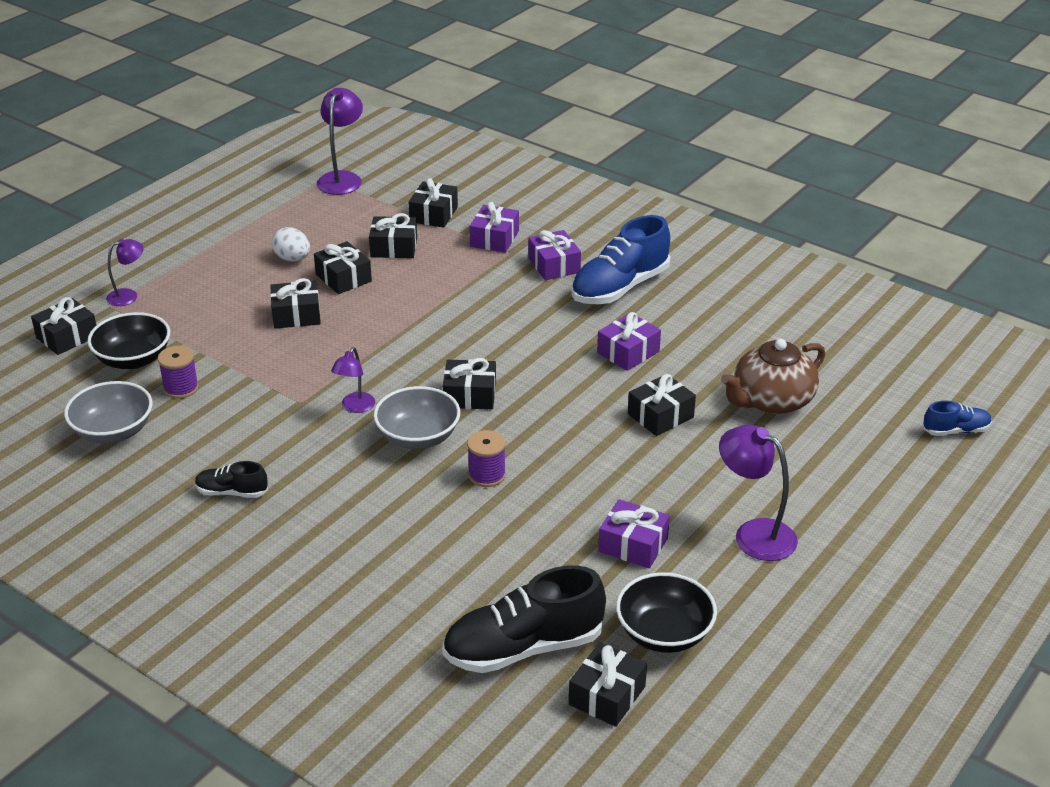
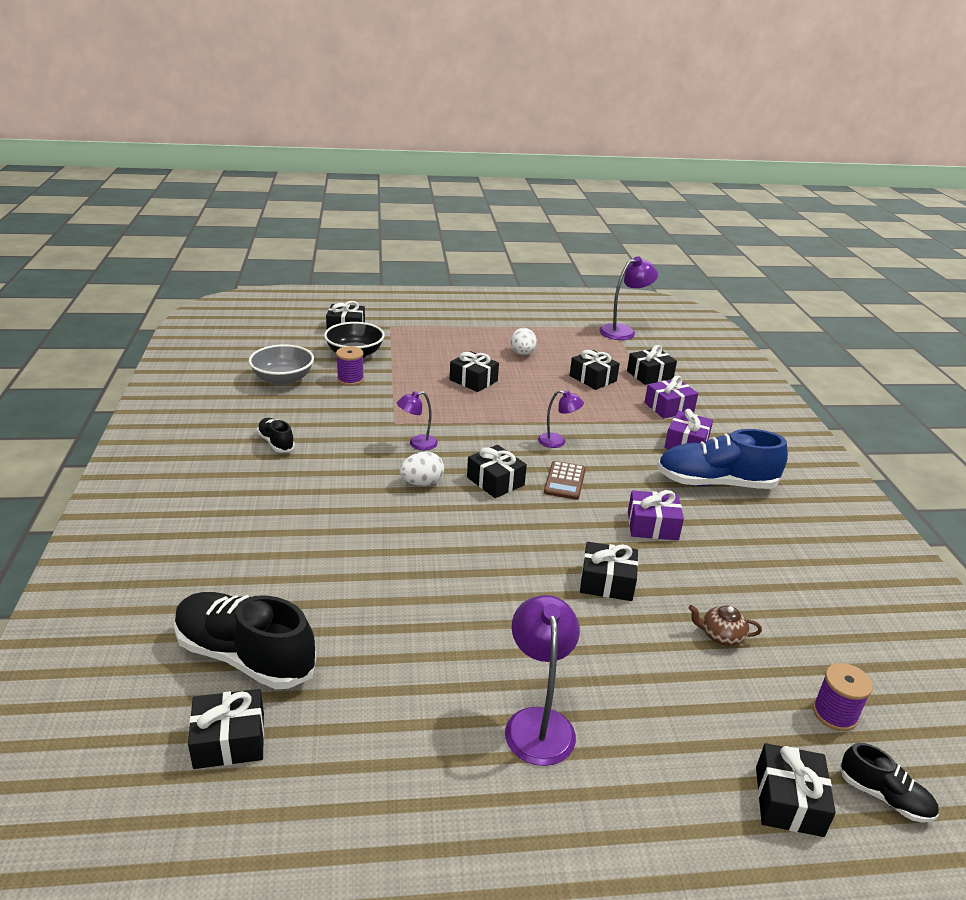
camera: 45 degrees right, 5 degrees down
(128, 296) = (407, 326): purple lamp -> purple lamp (557, 442)
(343, 278) = (534, 377): black gift -> black gift (788, 801)
(418, 437) = (422, 483): grey bowl -> white egg
(487, 475) = (421, 533): purple spool -> purple spool (834, 714)
(518, 359) = (565, 481): none -> brown calculator
(633, 545) = (434, 652): purple gift -> none
(664, 633) = (343, 734): black bowl -> none
(771, 401) = (721, 636): brown teapot -> brown teapot, size x0.48
(956, 430) = (884, 797): blue shoe -> black shoe

